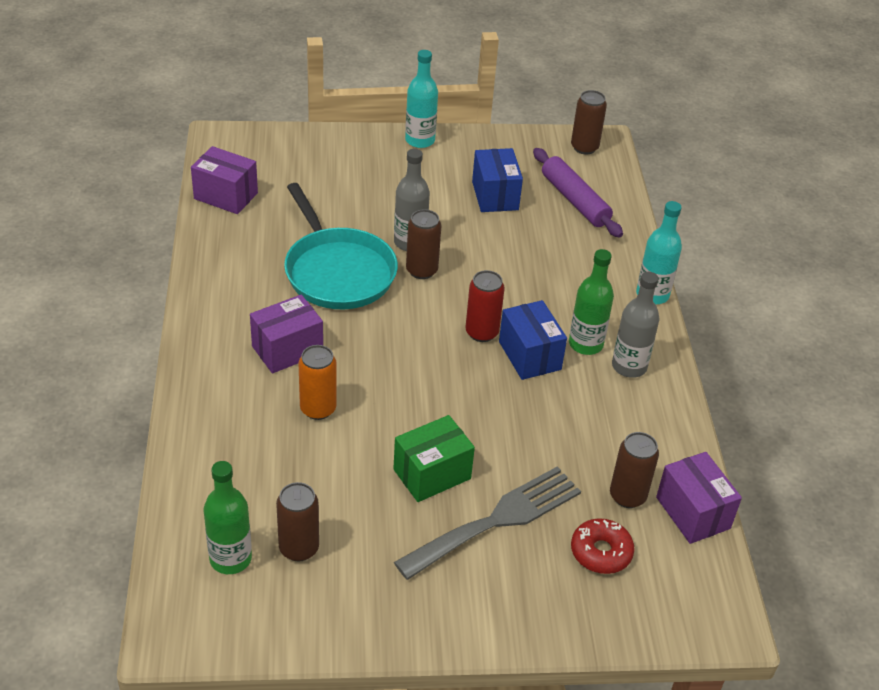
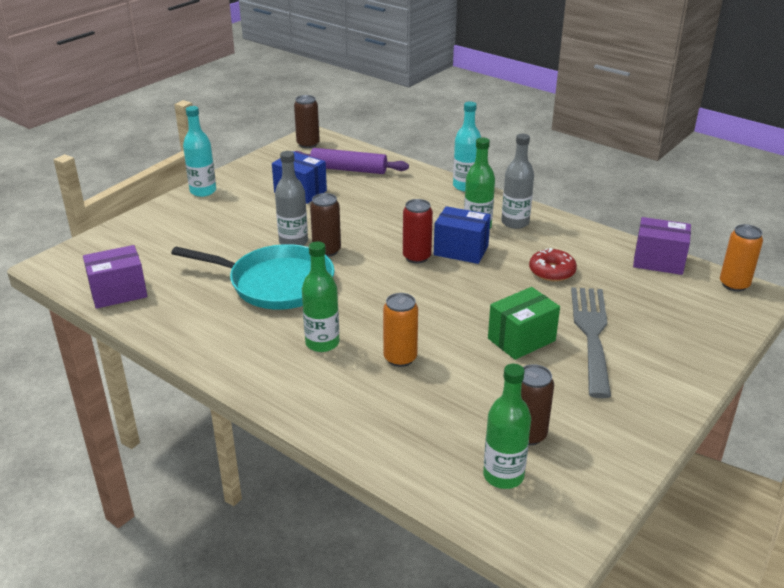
camera: 45 degrees left, 10 degrees down
(287, 350) = (322, 343): purple box -> green bottle
(432, 474) = (521, 339): green box -> green box turned 45 degrees clockwise
(601, 552) = (659, 308): red donut -> red donut (552, 271)
(627, 496) = (622, 276): brown can -> none
(723, 596) = (734, 284): none -> orange can

